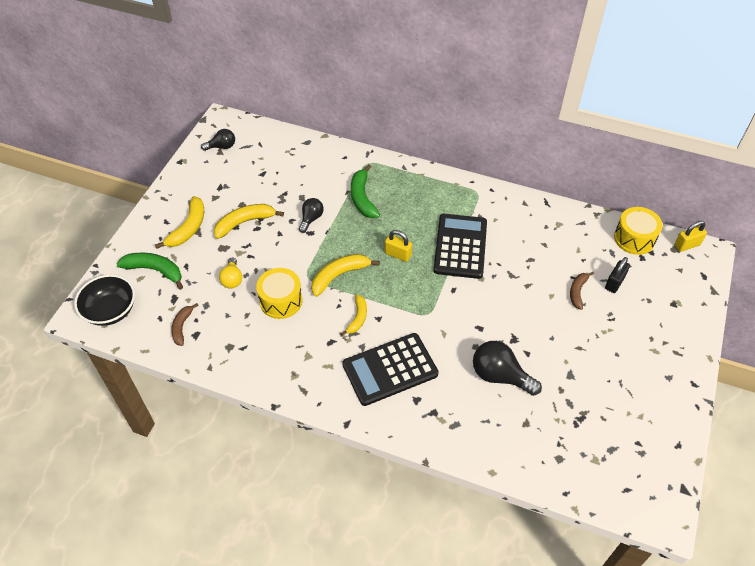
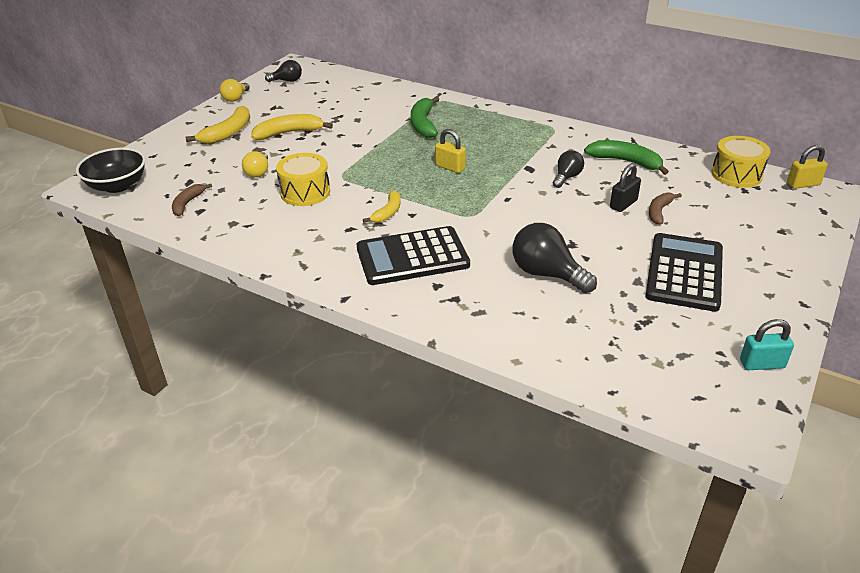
camera: 10 degrees right, 15 degrees down
(155, 270) = (178, 160): green banana -> green banana (625, 161)
(180, 177) = (235, 98): none -> yellow light bulb
(311, 219) = (361, 135): black light bulb -> black light bulb (567, 177)
(339, 276) = (377, 178): yellow banana -> none
(460, 246) = (524, 166): black calculator -> black calculator (684, 272)
(614, 283) = (707, 208): black padlock -> black padlock (623, 204)
(668, 450) = (762, 364): none -> turquoise padlock

